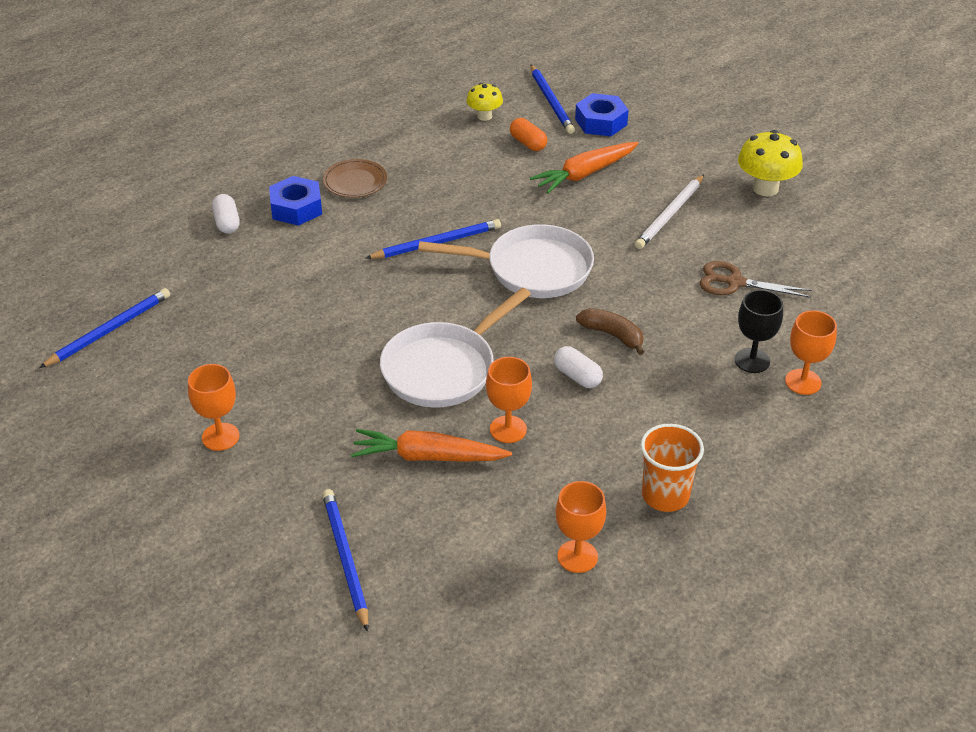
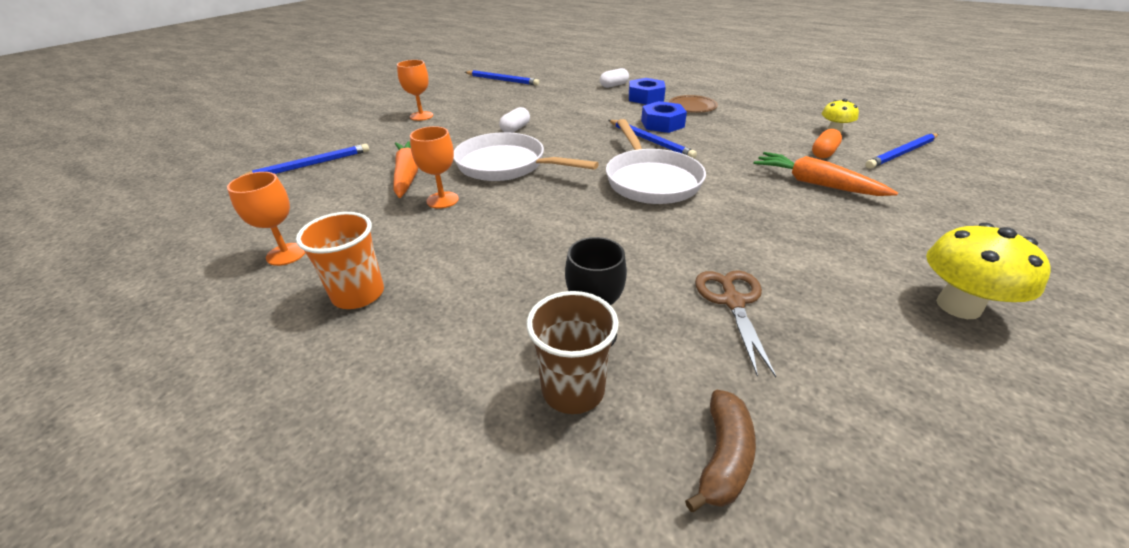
camera: 75 degrees right, 5 degrees down
(577, 376) = (519, 221): white capsule -> white capsule (515, 129)
(601, 122) = (911, 179): blue nut -> blue nut (662, 124)
(612, 335) = (586, 231): brown banana -> brown banana (723, 457)
(670, 214) = (810, 239): white pencil -> none
(803, 382) = (573, 389): orange goblet -> brown cup

